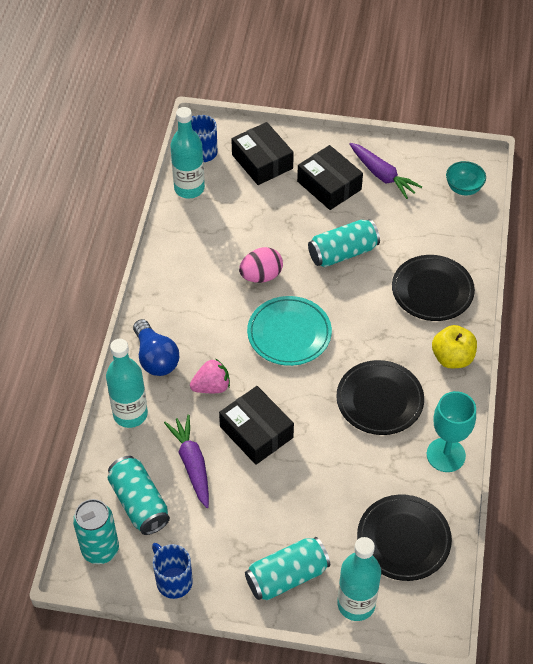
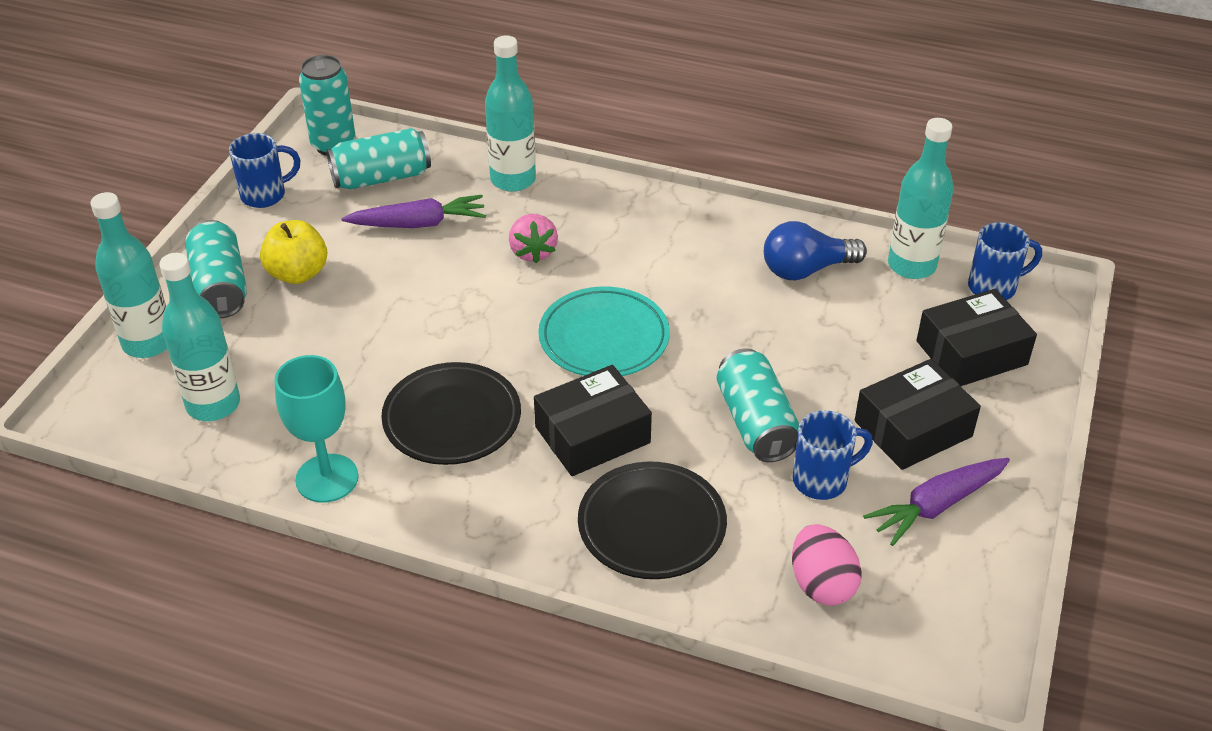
camera: 100 degrees right, 10 degrees down
(155, 358) = (595, 207): blue light bulb -> blue light bulb (806, 270)
(256, 432) = (445, 285): black box -> black box (592, 435)
(261, 276) = (722, 322): pink egg -> pink egg (821, 584)
(378, 221) = (822, 480): none -> blue mug
(403, 540) = (213, 404): black plate -> turquoise bottle
(452, 358) = (504, 524): yellow apple -> yellow apple (298, 273)
(463, 188) = (898, 626): turquoise bowl -> none

